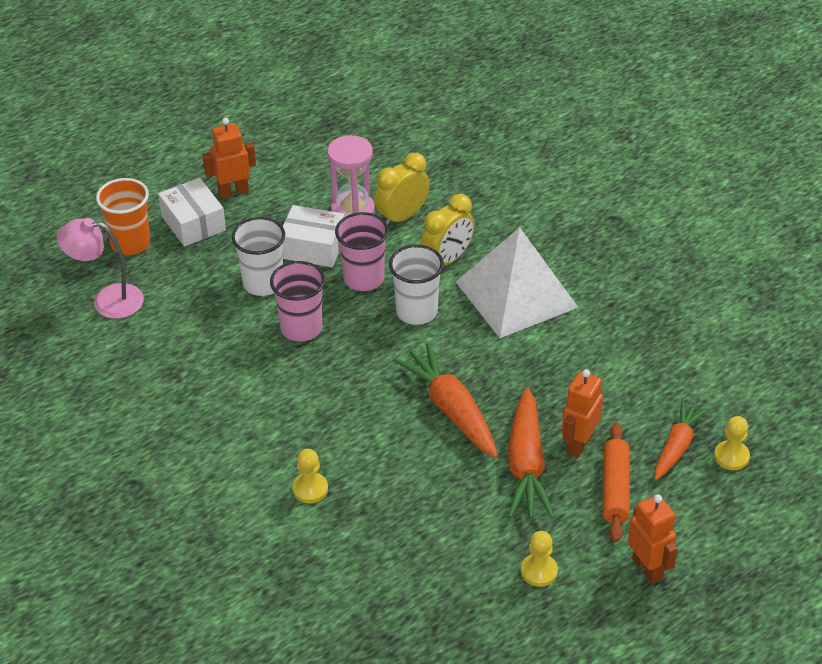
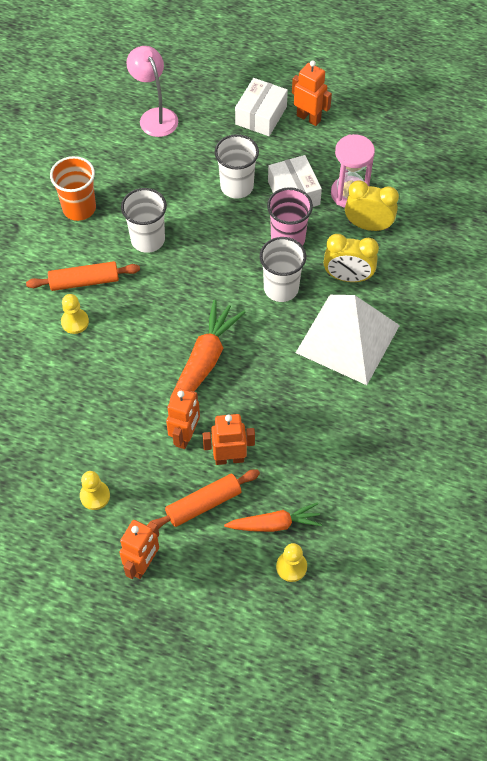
camera: 55 degrees right, 15 degrees up
(130, 243) = (215, 95): orange cup -> orange cup (79, 208)
(261, 381) = (148, 240): none -> white cup
(265, 457) = (84, 281): none -> orange rolling pin
(301, 328) = (212, 232): pink cup -> none
(526, 465) = (185, 436): orange carrot -> orange robot

